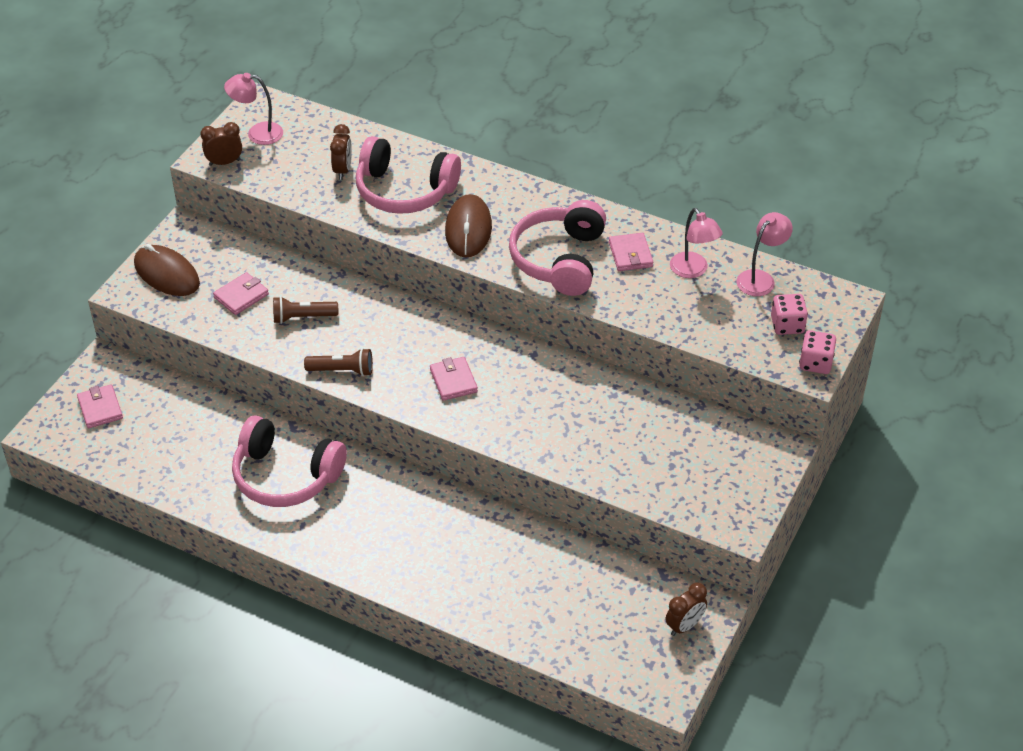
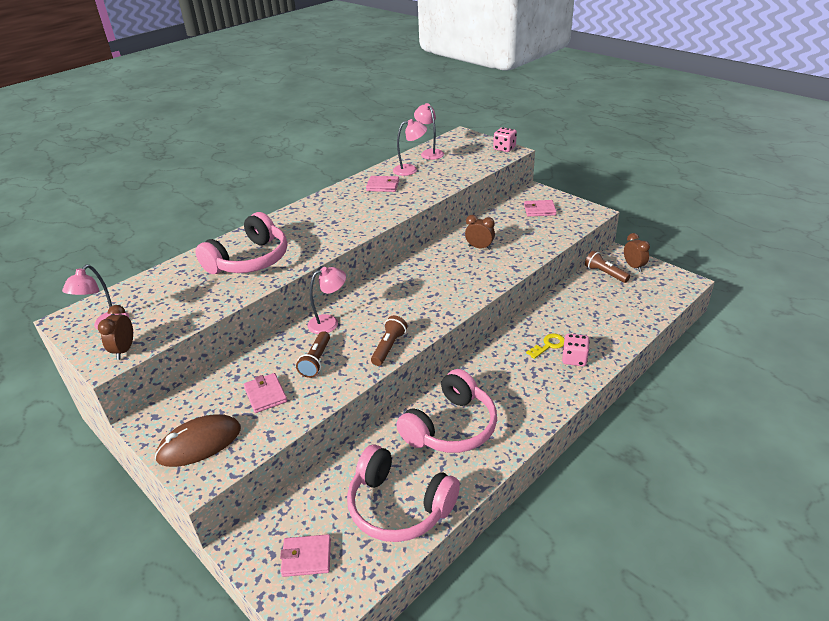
camera: 70 degrees left, 10 degrees down
(343, 170) = (199, 286): brown clock -> brown clock (479, 247)
(372, 307) = (329, 322): none -> pink lamp
(453, 381) = (427, 295): pink wallet -> pink wallet (539, 210)
(456, 544) = (548, 345): none -> yellow key
(468, 229) = (314, 239): brown mouse -> none
(559, 259) = (370, 209): pink headphones -> pink headphones (399, 506)
(651, 591) = (605, 273): none -> brown flashlight
(787, 325) = (471, 151): pink dice -> pink dice (574, 359)

